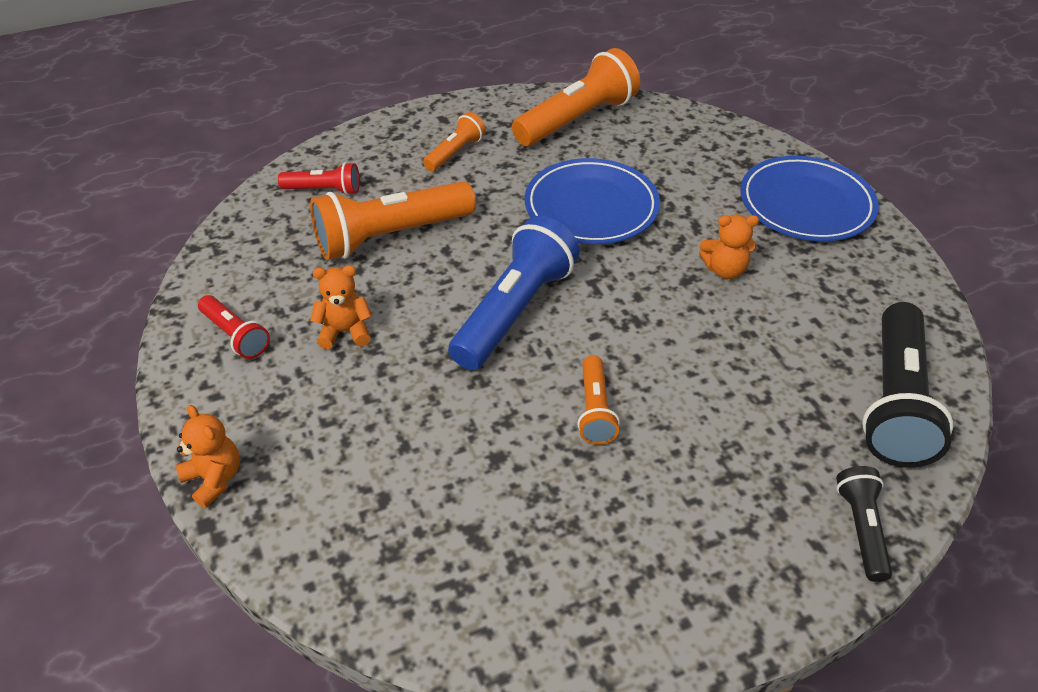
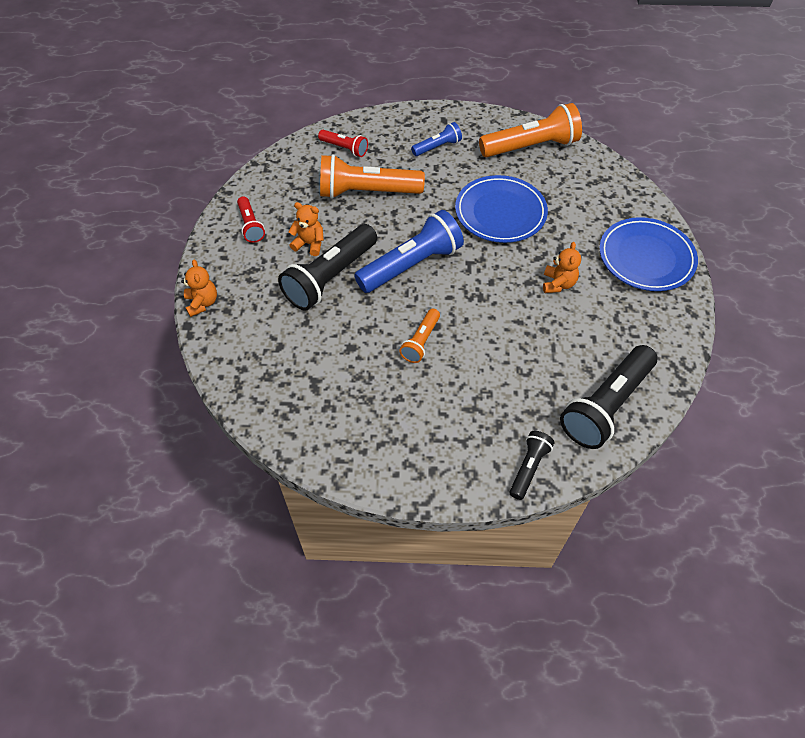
camera: 25 degrees right, 10 degrees up
(405, 367) = (330, 277): none -> black flashlight
(455, 153) = (437, 147): orange flashlight -> blue flashlight
(725, 270) = (558, 284): orange teddy bear -> orange teddy bear turned 105 degrees counterclockwise

